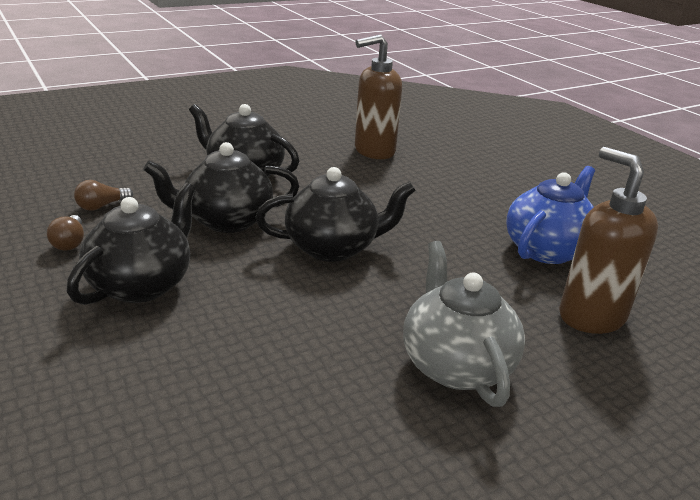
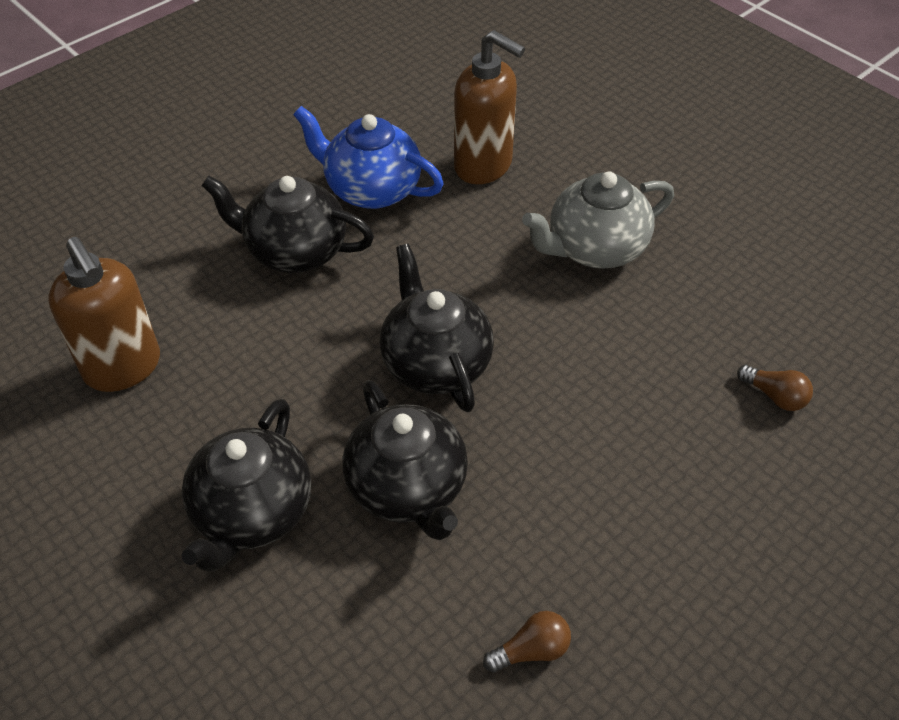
camera: 100 degrees left, 20 degrees up
(102, 206) = (418, 664): brown light bulb -> brown light bulb (774, 396)
(142, 284) = (586, 522): black teapot -> black teapot (295, 251)
(591, 316) = (484, 166): brown soap dispenser -> brown soap dispenser turned 105 degrees counterclockwise

